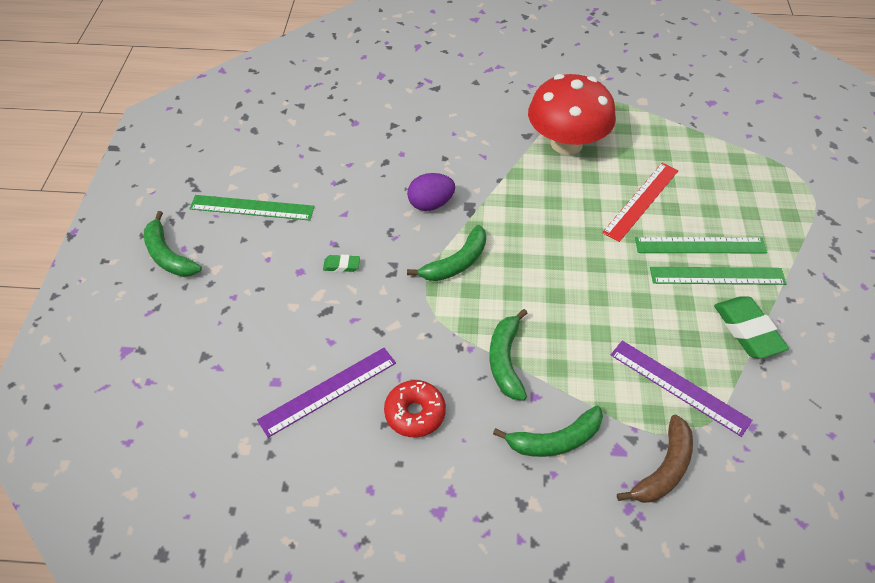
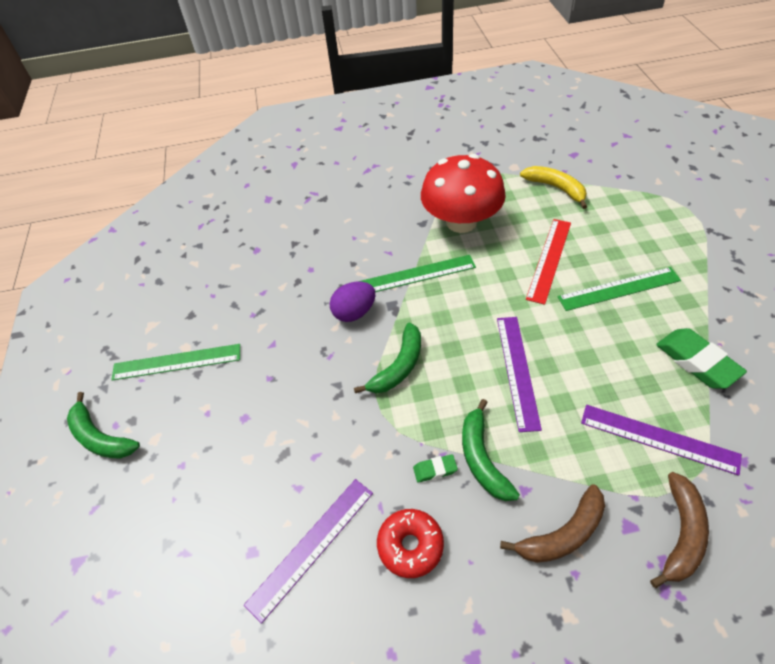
camera: 10 degrees left, 0 degrees up
(341, 265) = (285, 400): green eraser -> green eraser (435, 470)
(555, 440) = (563, 534): green banana -> brown banana
(568, 295) = (517, 371): none -> purple ruler
(677, 132) = (556, 188): none -> yellow banana
(717, 276) = (646, 314): green ruler -> green ruler (417, 275)

